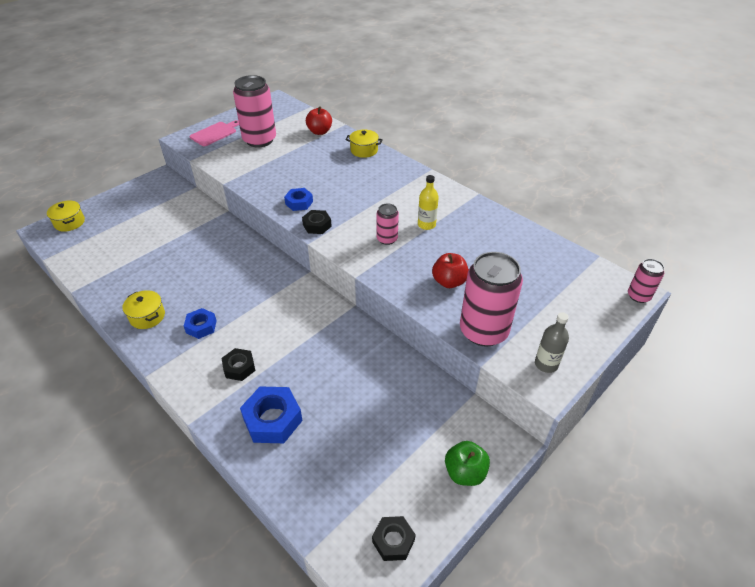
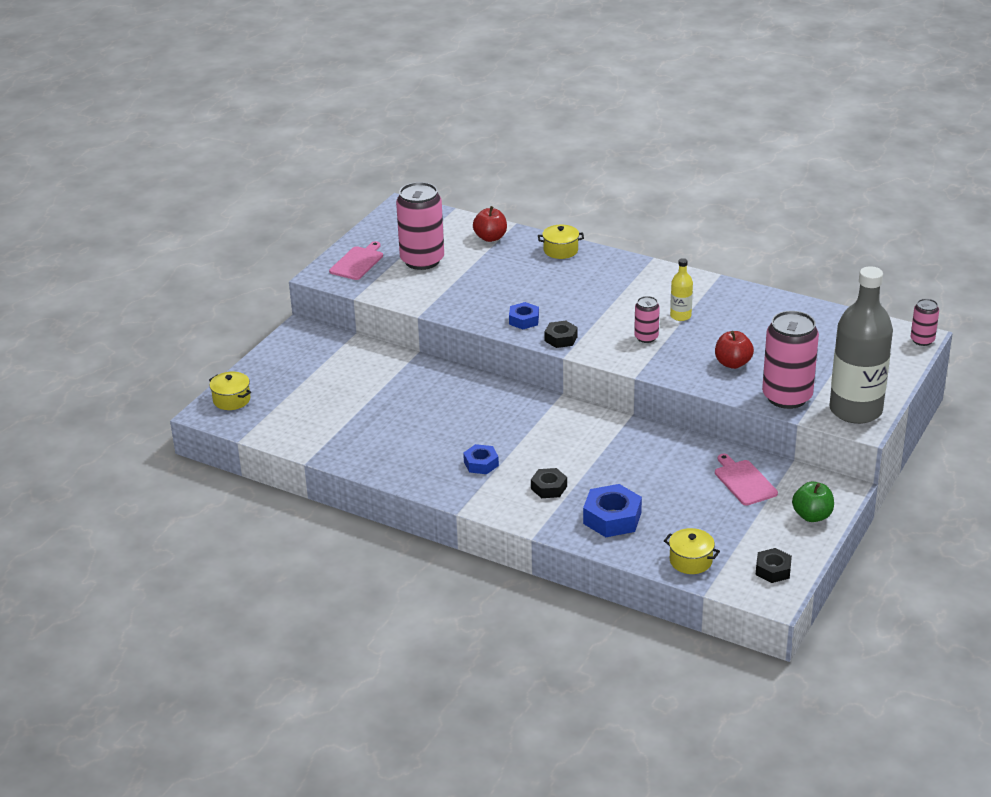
camera: 15 degrees left, 10 degrees down
(147, 316) = (414, 467): yellow pot -> yellow pot (690, 561)
(416, 407) = (744, 481): none -> pink cutting board
(546, 364) = (855, 410): grey bottle -> grey bottle, size x2.30

